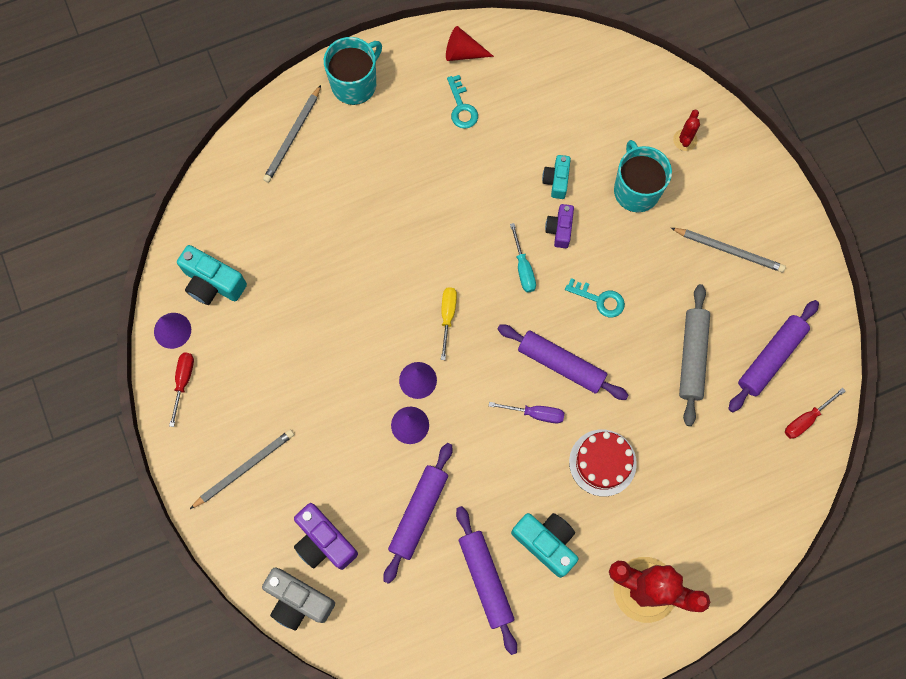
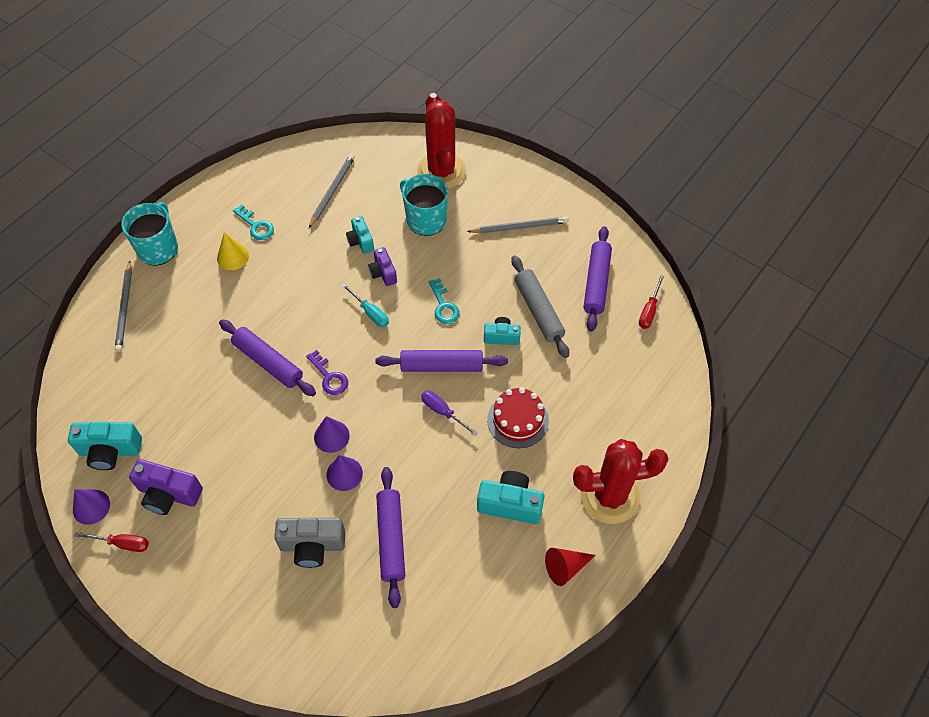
camera: 30 degrees left, 15 degrees down
(183, 382) = (122, 543): red screwdriver -> red screwdriver turned 120 degrees clockwise
(244, 468) = (216, 585): grey pencil -> grey pencil (332, 191)
(298, 601) = (325, 670): grey camera -> grey camera (312, 545)
(324, 541) = (321, 607): purple camera -> purple camera (169, 494)
(421, 132) = (232, 257): none -> yellow cone
(447, 316) = (329, 377): yellow screwdriver -> purple key
(463, 52) = (236, 189): red cone -> red cone (565, 567)
(485, 580) = (478, 560): purple rolling pin -> purple rolling pin (268, 362)
(535, 413) = (442, 412): purple screwdriver -> purple screwdriver turned 120 degrees counterclockwise
(599, 299) = (444, 306): turquoise key -> turquoise key turned 75 degrees clockwise
(638, 365) = (501, 337): none -> turquoise camera
(685, 140) = (441, 171): red cactus -> red cactus, size x2.42

